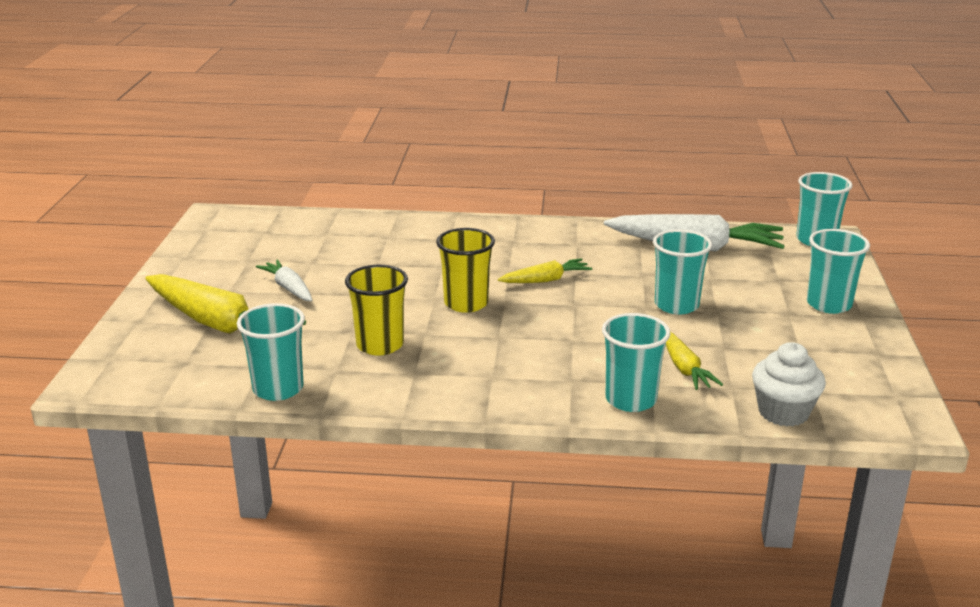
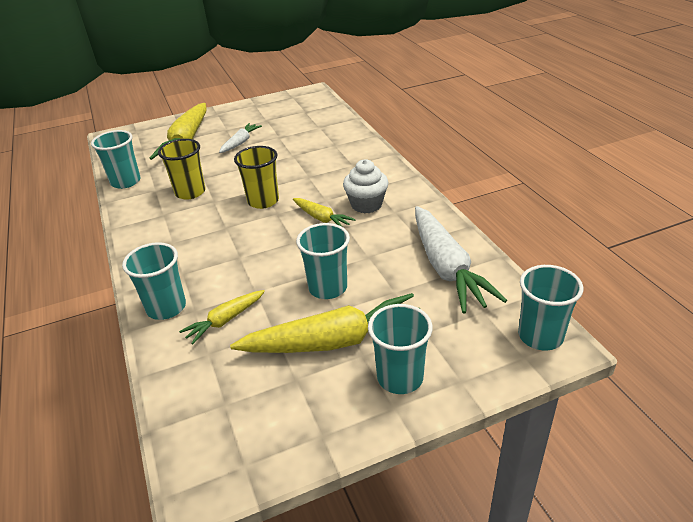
camera: 65 degrees right, 10 degrees up
(761, 320) = (334, 341): none -> yellow carrot
(783, 412) = (180, 393): white cupcake -> white cupcake (366, 204)

